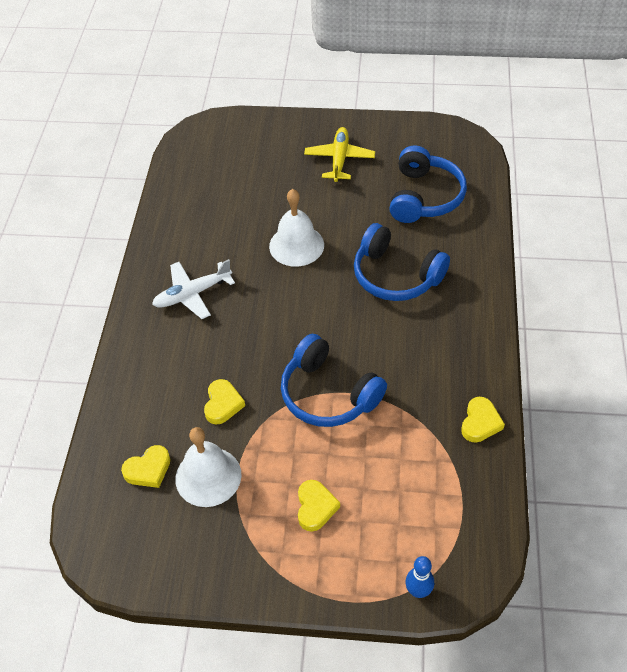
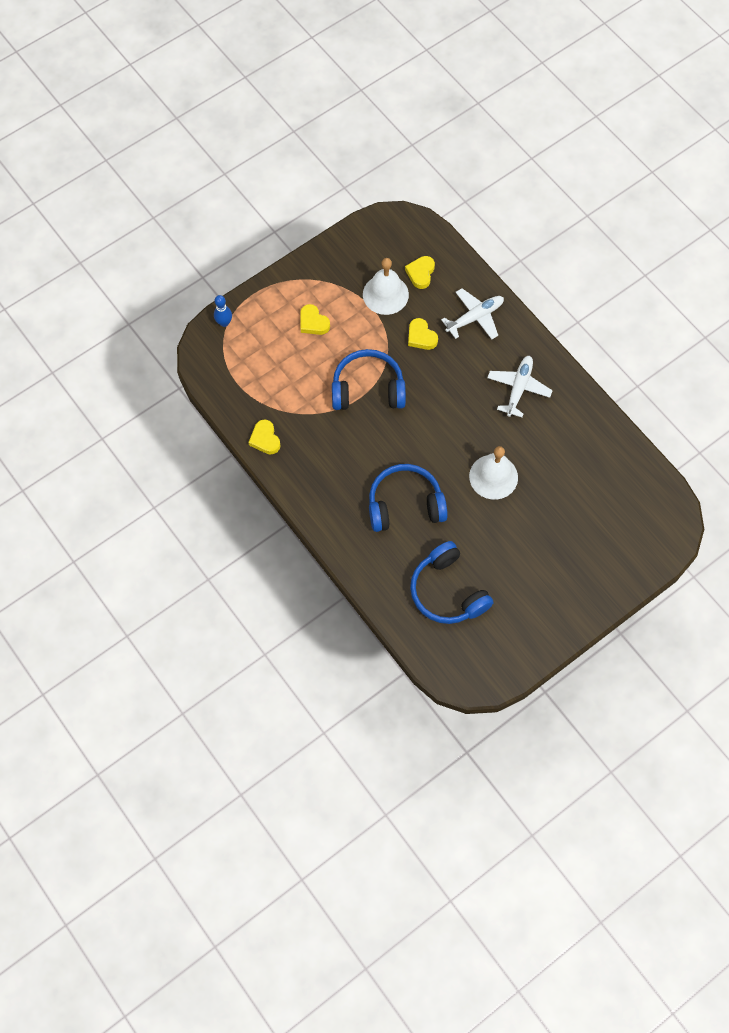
camera: 135 degrees right, 15 degrees up
(152, 382) = (475, 317): none -> white plane
(339, 159) = (543, 579): yellow plane -> none

